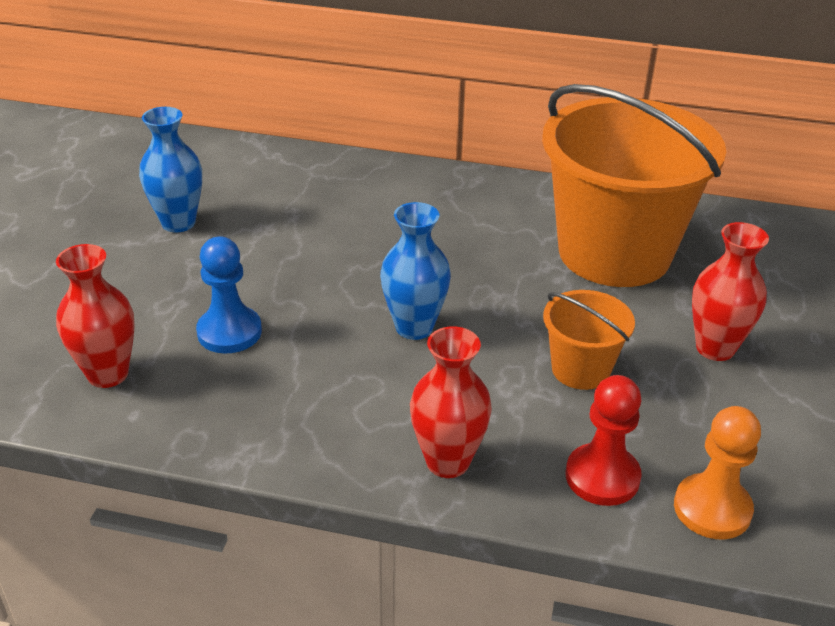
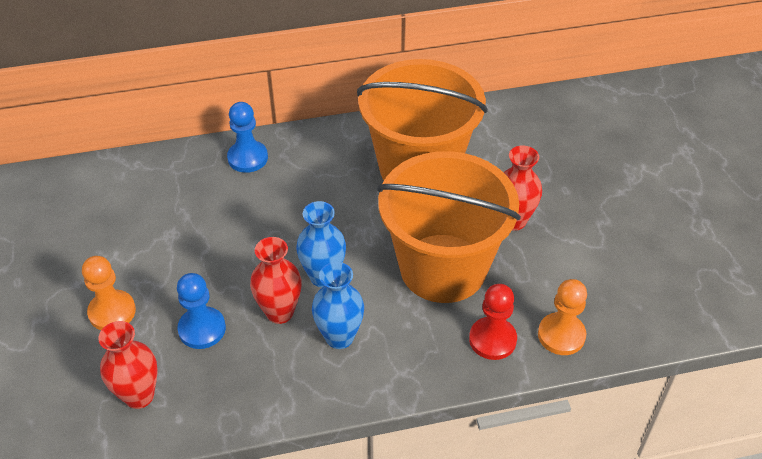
camera: 25 degrees left, 10 degrees up
(143, 281) = (112, 312): none -> orange pawn
(178, 223) = (103, 252): blue vase -> blue vase (339, 337)
(404, 183) = (247, 158): none -> blue pawn
(447, 461) = (399, 367): red vase -> red vase (280, 312)
(580, 369) = (443, 268): orange bucket -> orange bucket, size x2.20

